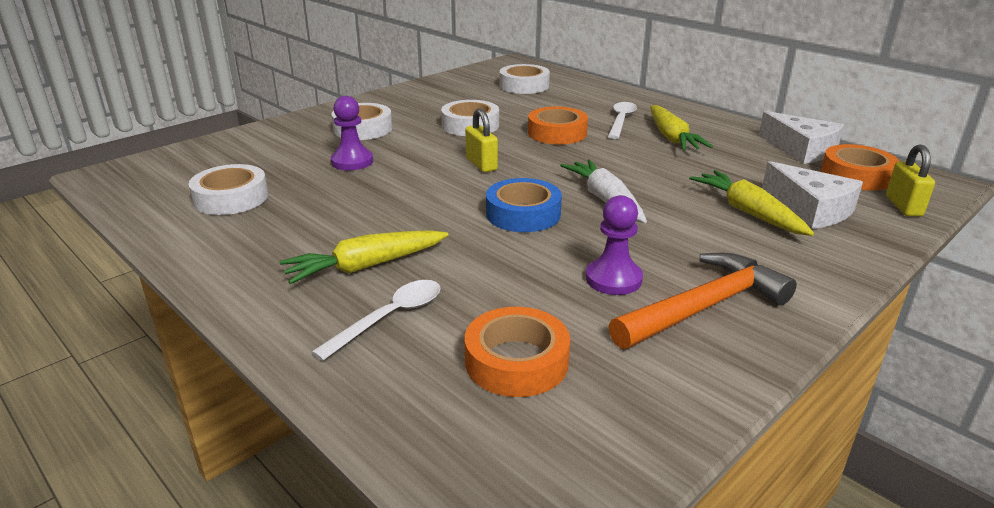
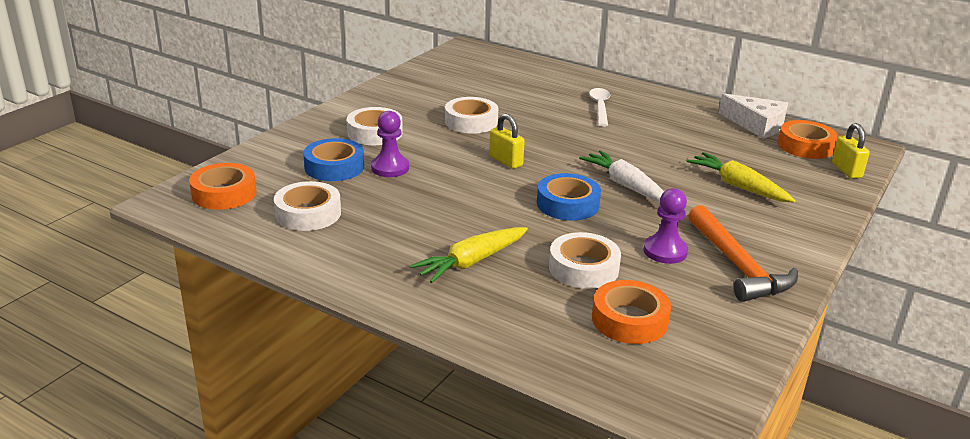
camera: 15 degrees left, 0 degrees up
(296, 156) = (334, 167): none -> blue tape
(389, 318) = (518, 300): white spoon -> none
(524, 85) = (493, 74): white tape -> white tape (583, 268)
(557, 133) = (552, 124): orange tape -> orange tape (224, 193)
(671, 137) = (650, 121): yellow carrot -> none
(703, 307) = (737, 265): orange hammer -> orange hammer turned 120 degrees clockwise
(811, 209) = (782, 179): white cheese -> none

